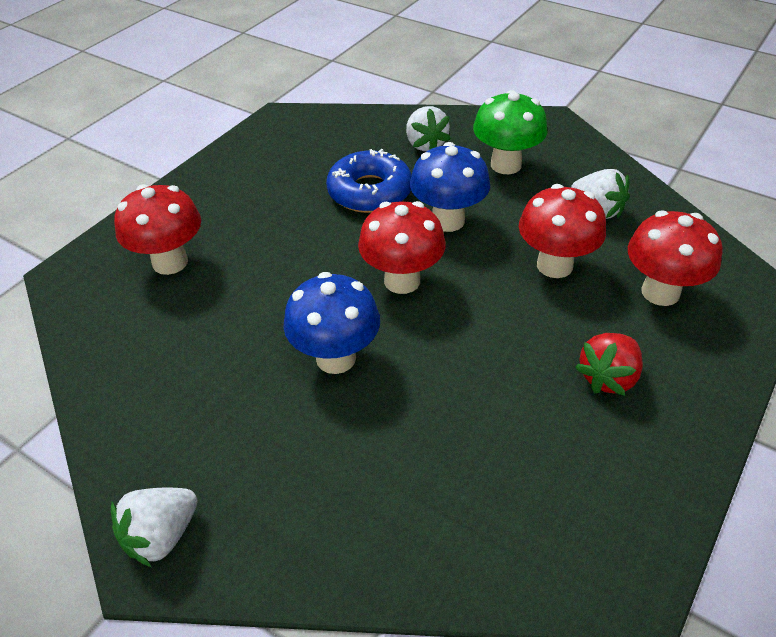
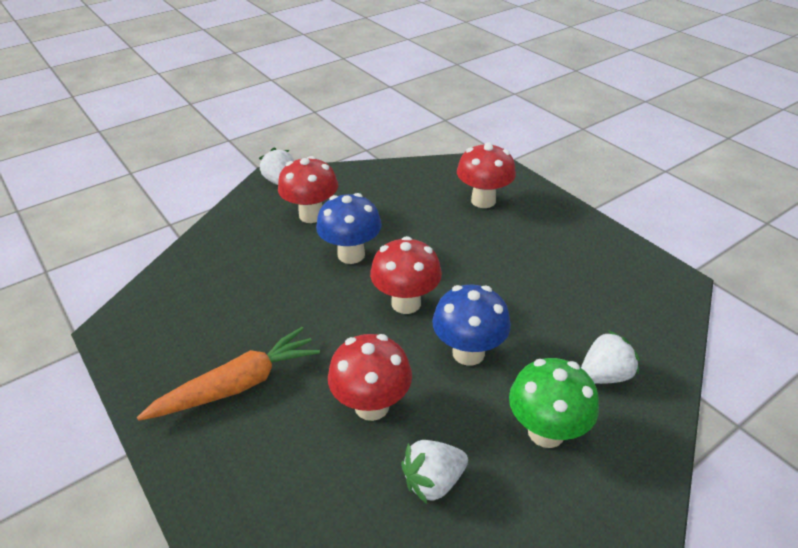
camera: 110 degrees right, 5 degrees down
(370, 192) = (531, 313): blue donut -> none
(425, 144) = (604, 375): white strawberry -> white strawberry turned 150 degrees clockwise
(608, 377) = (238, 385): red strawberry -> orange carrot
(660, 292) = (293, 472): red mushroom -> red mushroom (311, 215)

